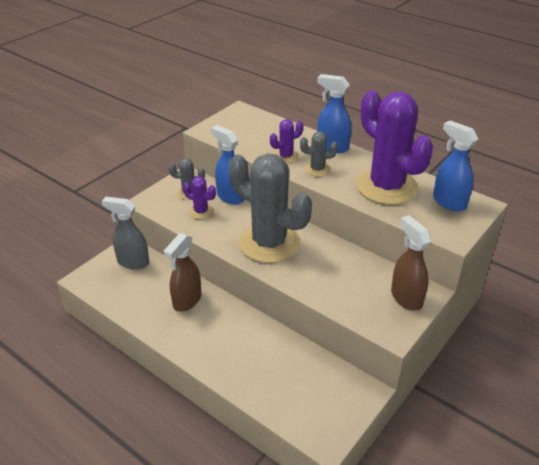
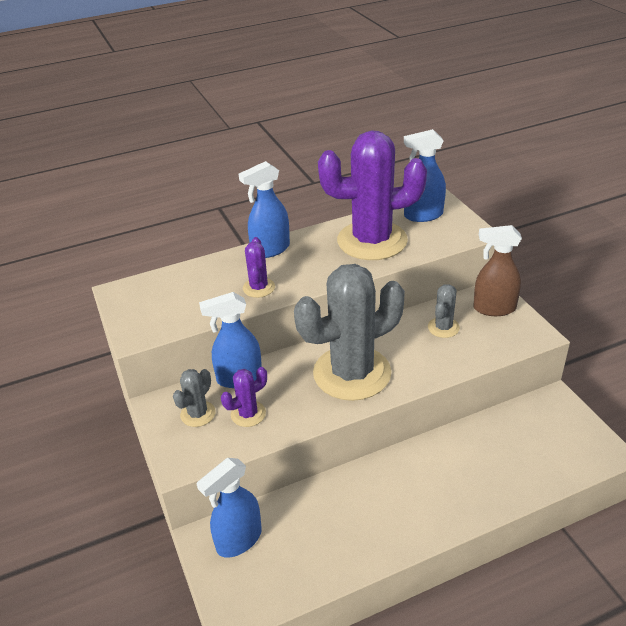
camera: 60 degrees left, 0 degrees up
(133, 262) = (238, 540): grey spray bottle -> blue spray bottle
(187, 301) = (351, 502): brown spray bottle -> none
(317, 169) = (304, 274): grey cactus -> grey cactus (443, 327)

